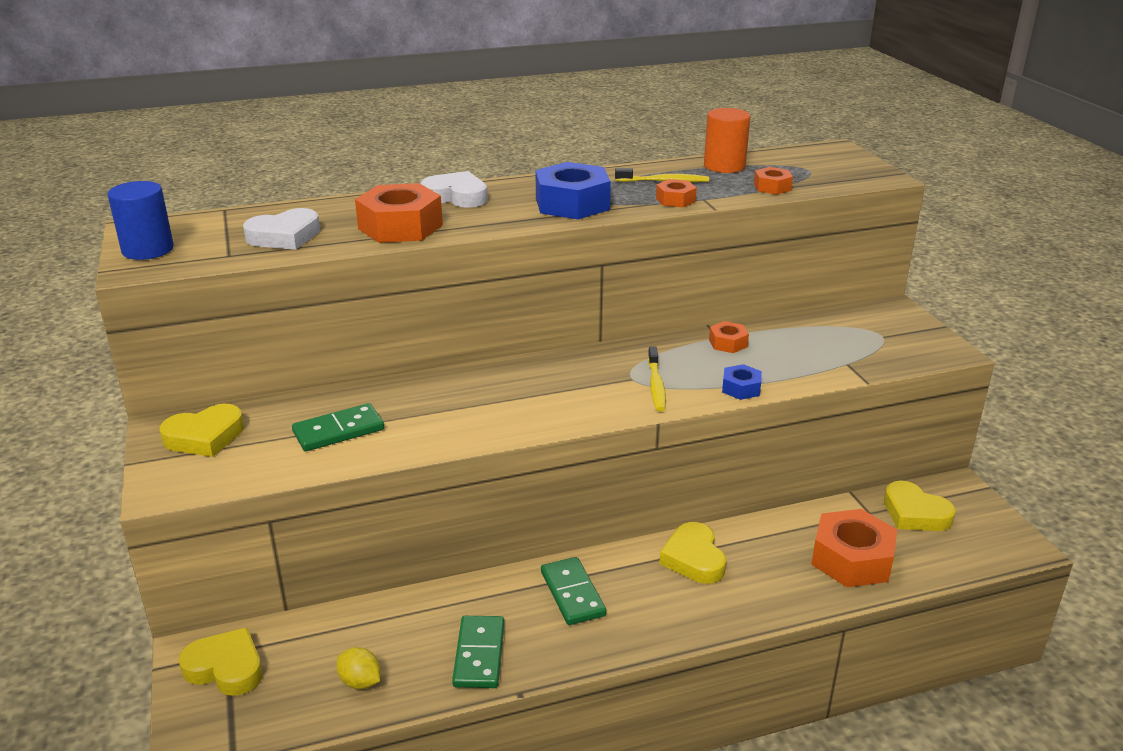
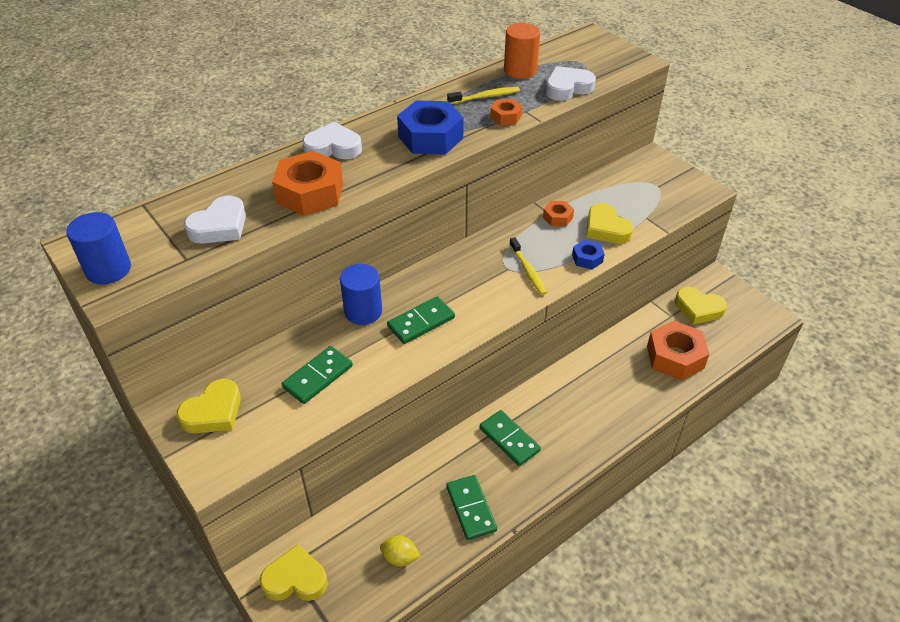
camera: 20 degrees left, 15 degrees up
(432, 384) = (363, 311): none -> blue cylinder
(491, 407) = (421, 322): none -> green domino
(693, 558) = (576, 386): yellow heart -> yellow heart (606, 228)
(772, 187) = (567, 88): orange nut -> white heart

